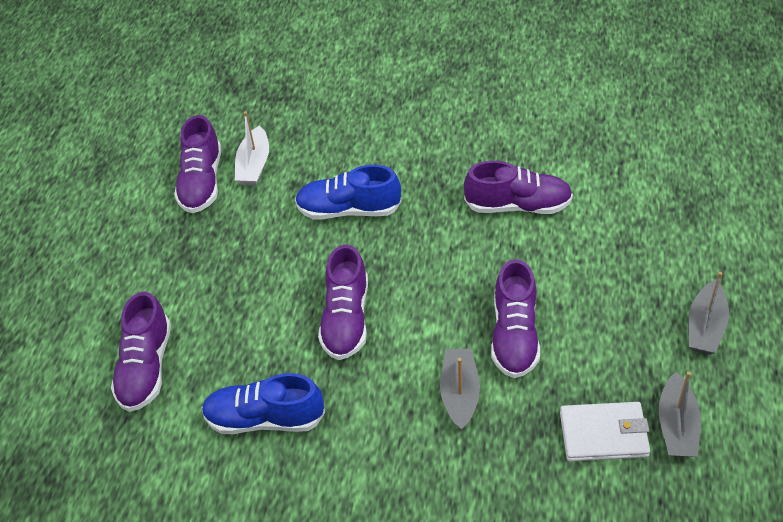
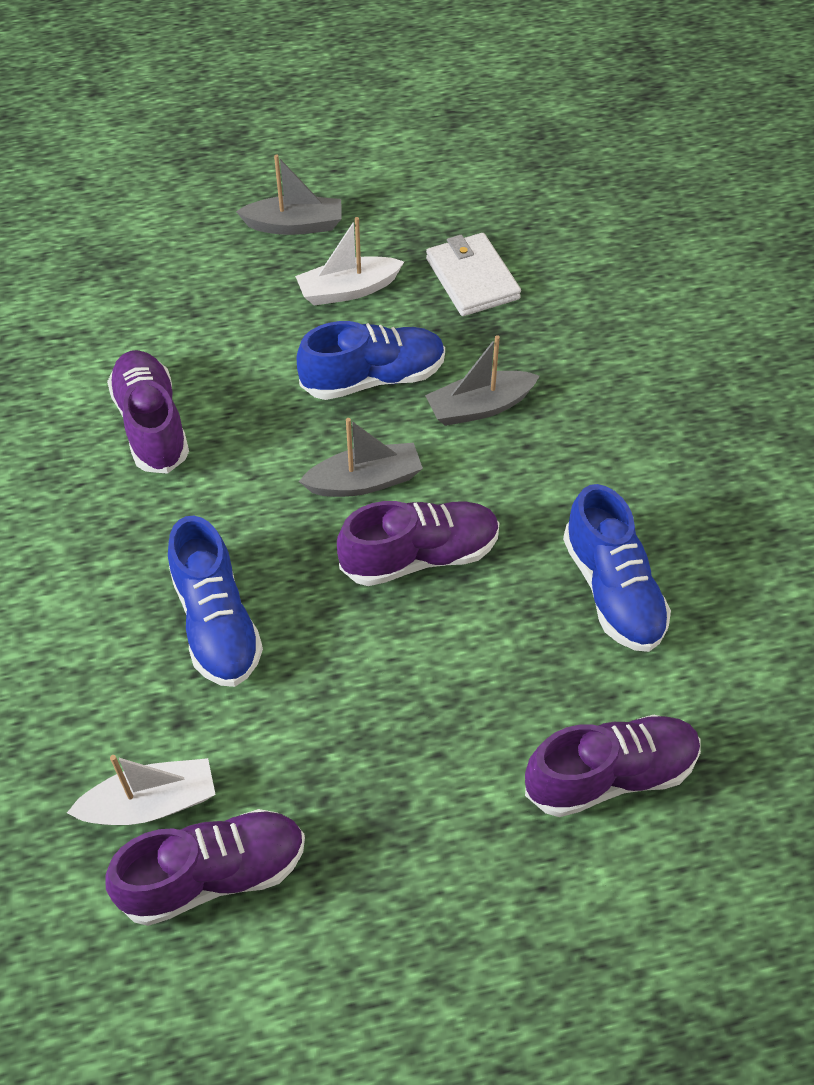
camera: 115 degrees left, 5 degrees up
(514, 335) = (373, 378): purple shoe -> blue shoe
(615, 344) = (348, 290): none -> white boat
(677, 425) = (434, 228): grey boat -> grey boat (364, 481)

